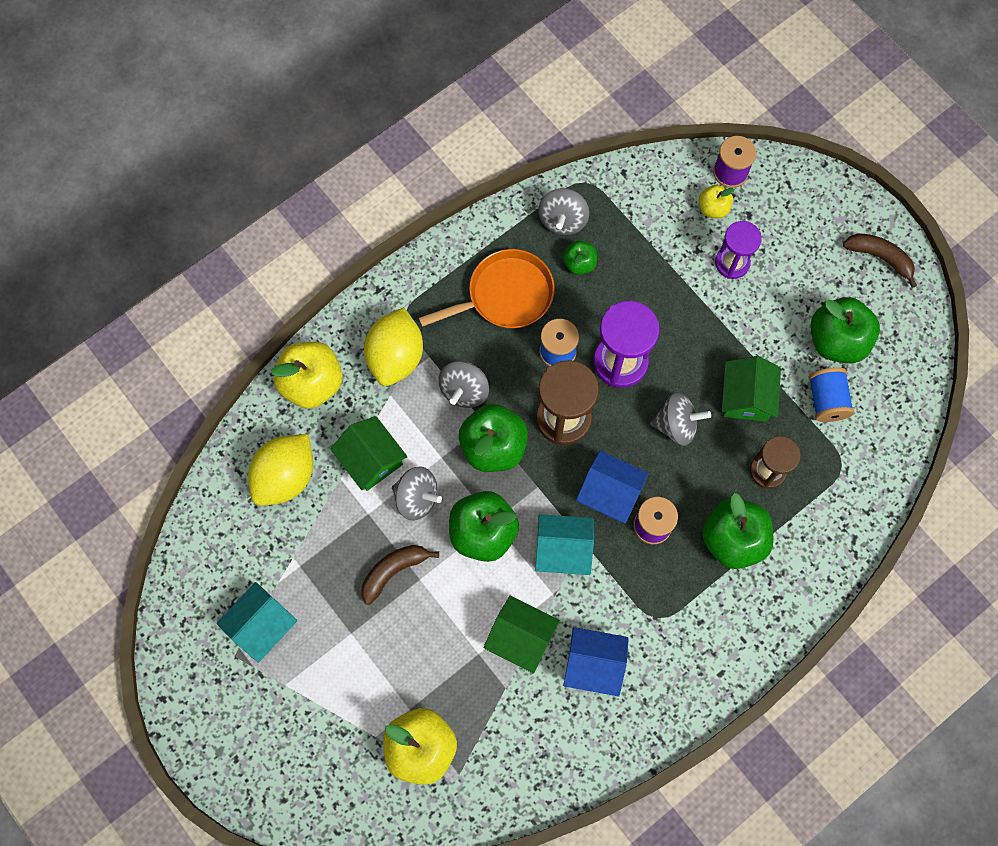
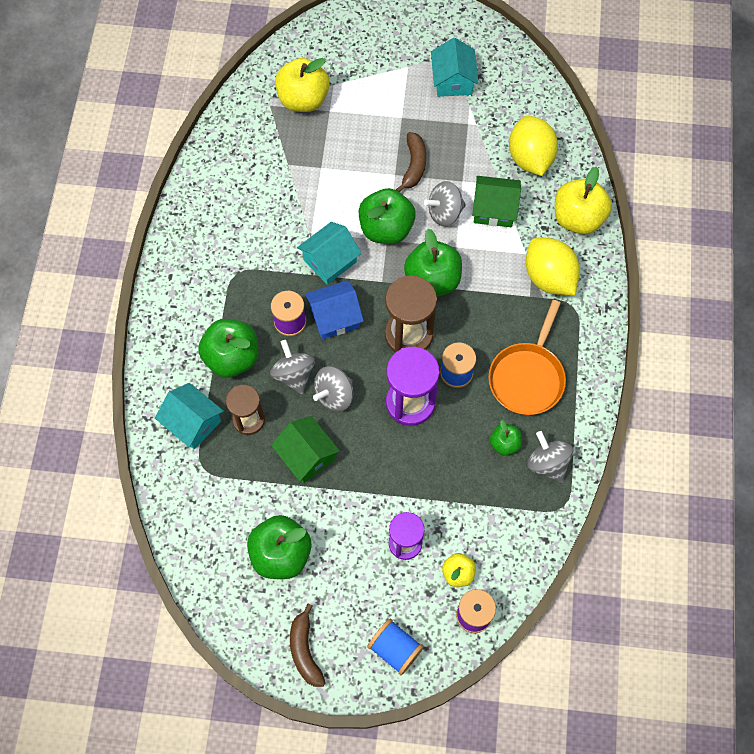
camera: 135 degrees right, 5 degrees down
(464, 391) = (486, 296): grey spinning top -> grey spinning top (294, 374)
(521, 637) = (305, 195): green house -> none
(593, 664) = (250, 217): blue house -> none
(817, 512) = (193, 422): none -> turquoise house
(826, 400) = (251, 503): blue spool -> blue spool (395, 649)
(880, 258) = (305, 650): brown banana -> brown banana turned 90 degrees clockwise

